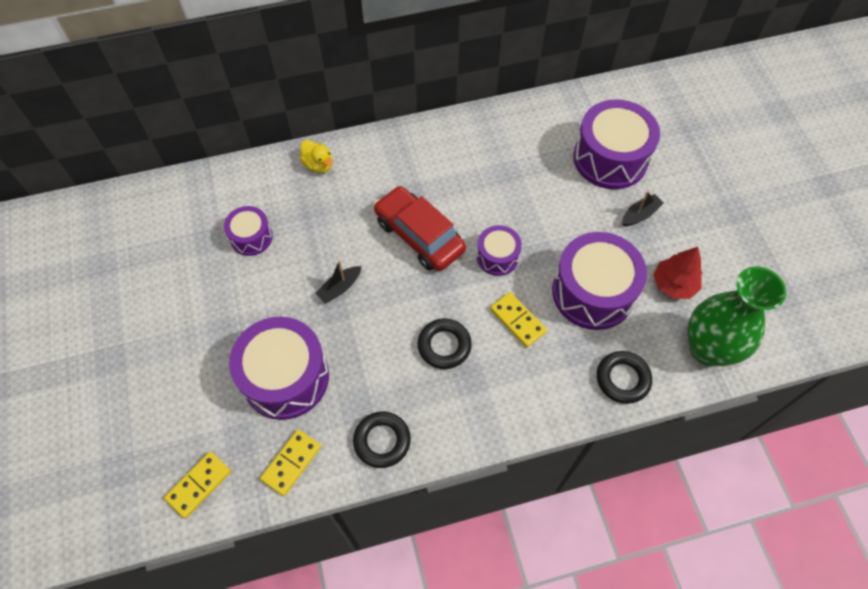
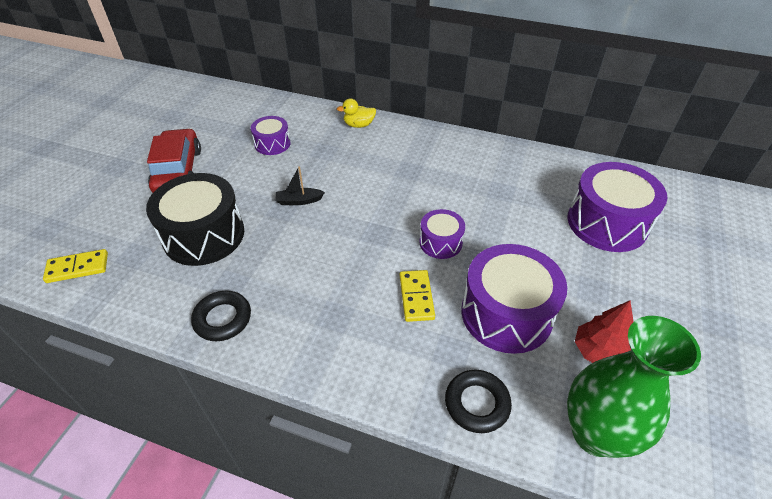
camera: 35 degrees right, 15 degrees down
(285, 377) = (204, 235): purple drum -> black drum
(291, 463) = (147, 292): yellow domino -> none
(318, 165) = (359, 125): yellow duck -> yellow duck turned 90 degrees clockwise
(419, 236) = (389, 198): red car -> red car (178, 171)
(444, 346) = (337, 280): black ring -> none
(640, 215) = (605, 277): black boat -> none

